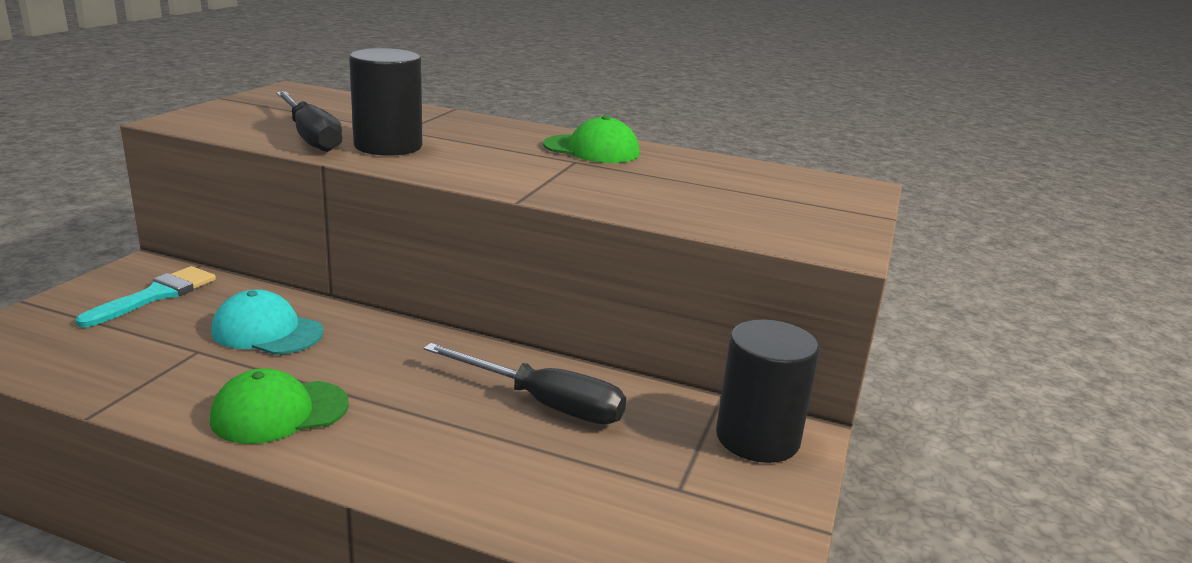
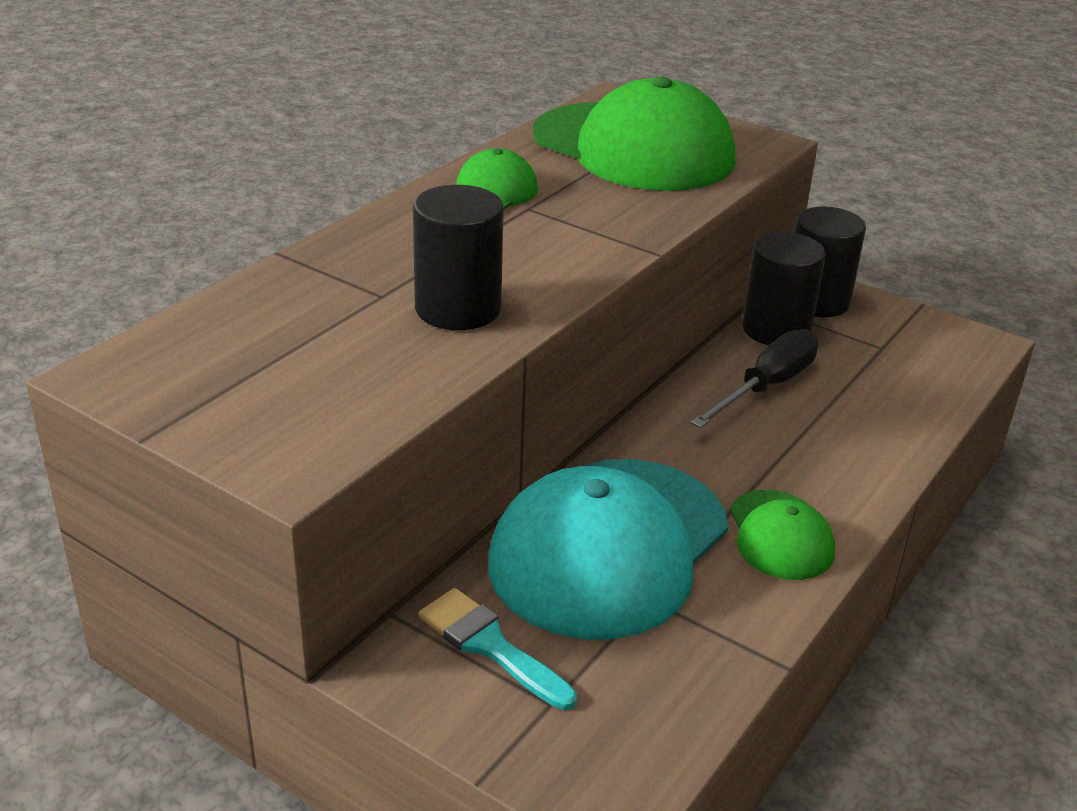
camera: 75 degrees left, 10 degrees up
(267, 332) = (609, 546): turquoise cap -> turquoise cap, size x2.06
(310, 137) = (406, 360): black screwdriver -> none
(668, 409) = (776, 330): none -> black cylinder
(743, 192) = (633, 148): none -> green cap

